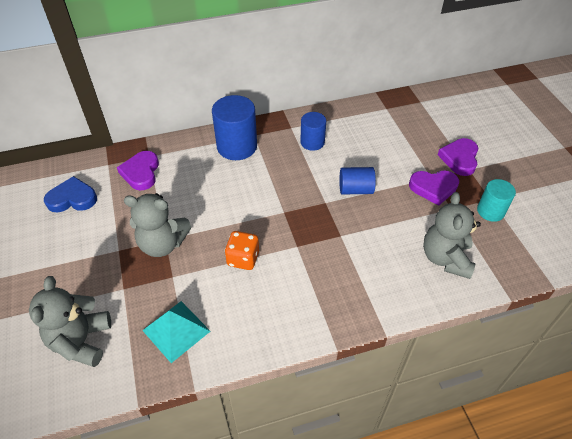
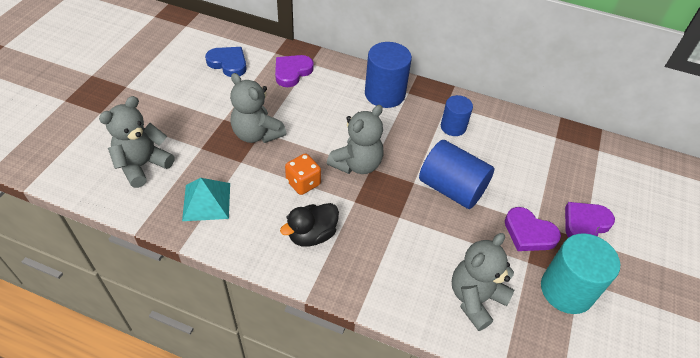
camera: 35 degrees right, 0 degrees up
(270, 216) = (357, 164): none -> grey teddy bear
(291, 295) = (312, 235): none -> black duck
(355, 189) = (451, 188): blue cylinder -> blue cylinder, size x1.64
(490, 211) = (566, 290): turquoise cylinder -> turquoise cylinder, size x1.64

